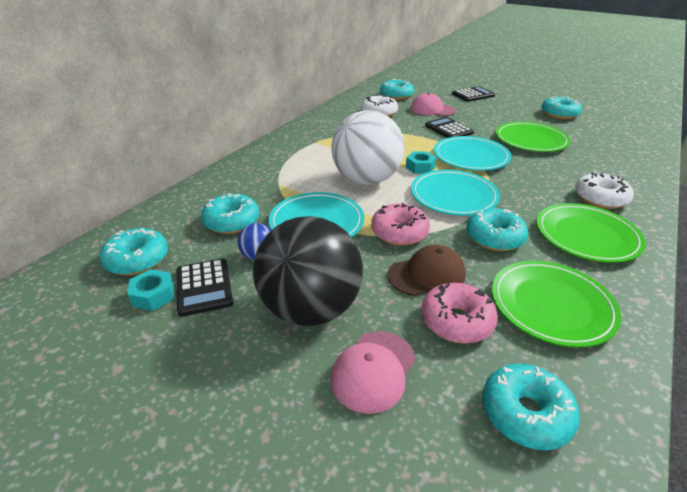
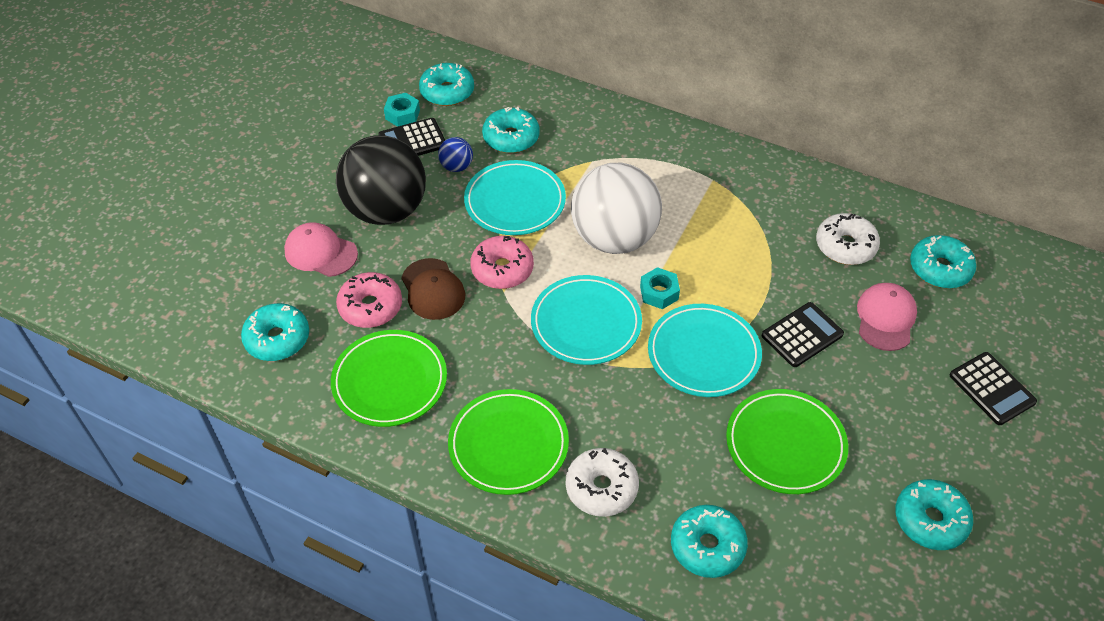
camera: 85 degrees right, 15 degrees up
(494, 237) = (498, 352): turquoise donut -> turquoise donut (707, 546)

